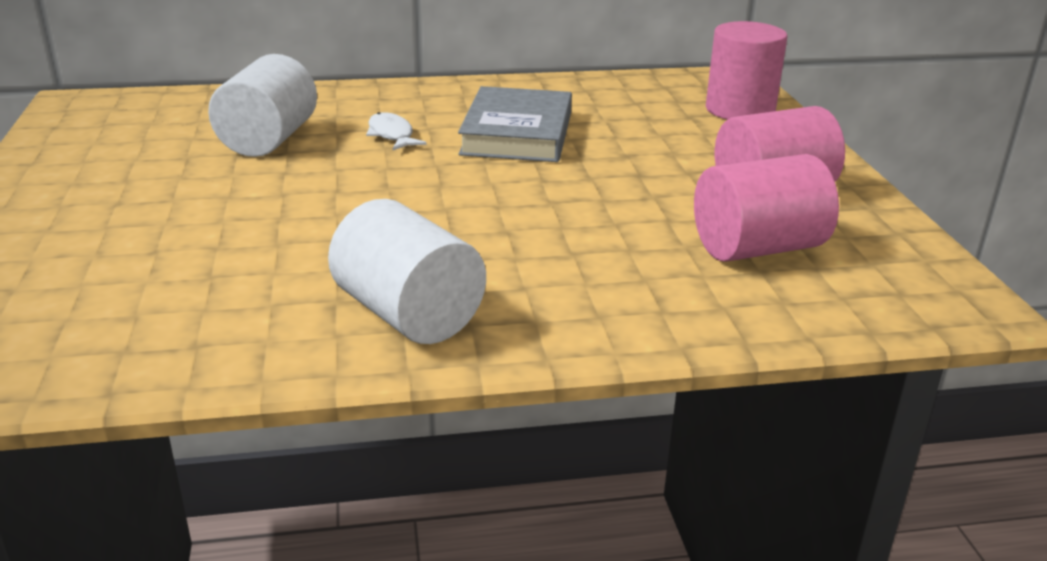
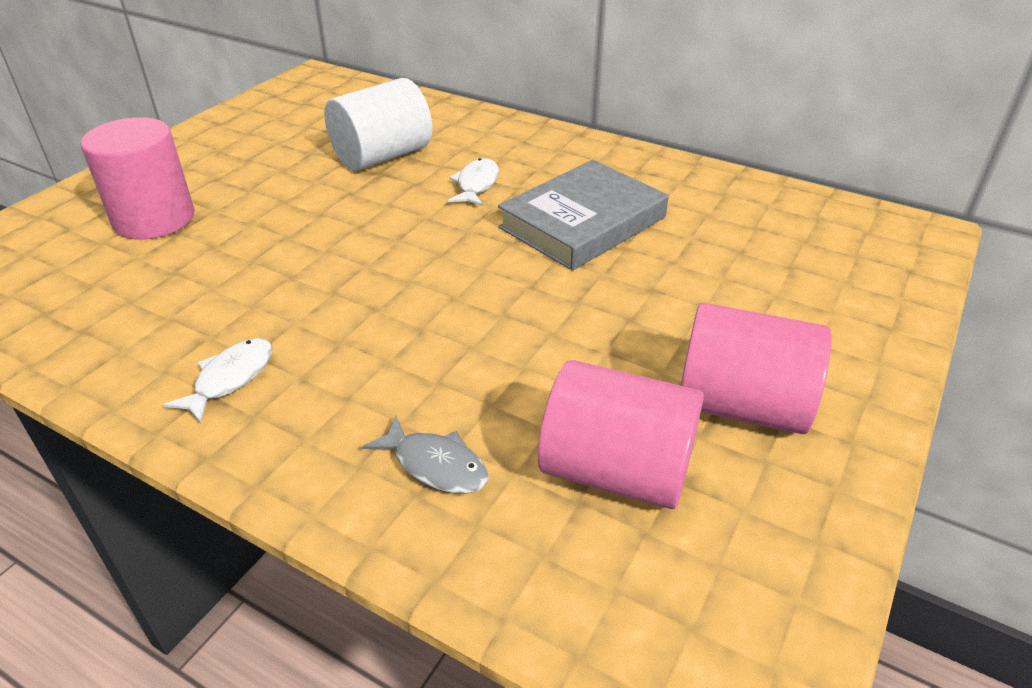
camera: 40 degrees right, 10 degrees up
(408, 314) = (230, 378): white cylinder -> white fish
(650, 292) = (436, 465): none -> grey fish
(740, 110) = (863, 280): pink cylinder -> pink cylinder (154, 219)

